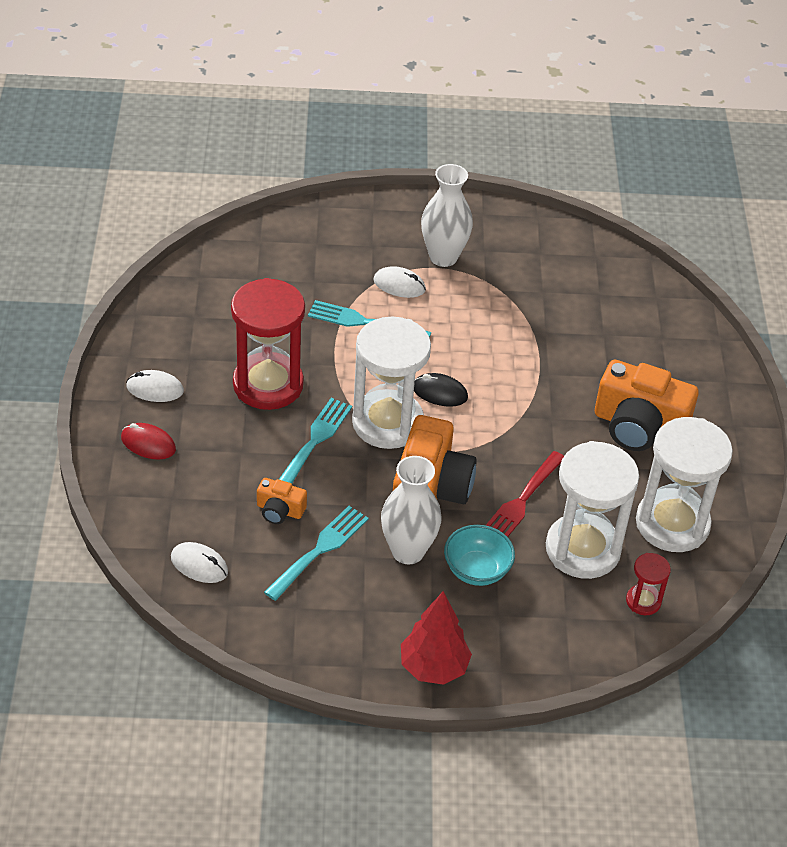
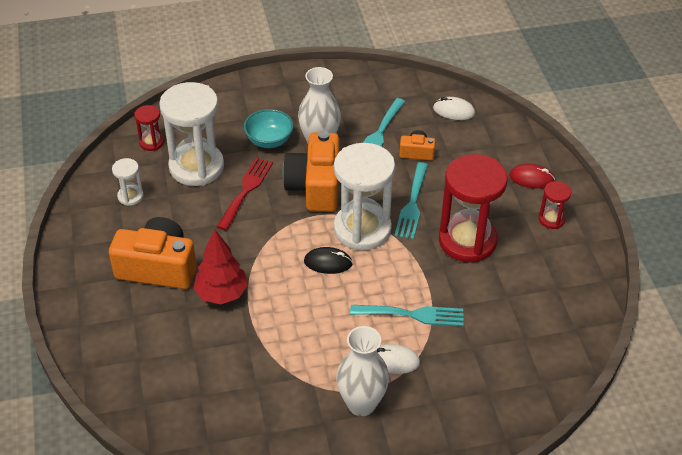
camera: 170 degrees right, 0 degrees up
(155, 389) = (551, 219): white mouse -> red hourglass
(433, 667) = (284, 83): red tree -> red tree (221, 294)
(672, 524) = (130, 196): white hourglass -> white hourglass, size x0.46

